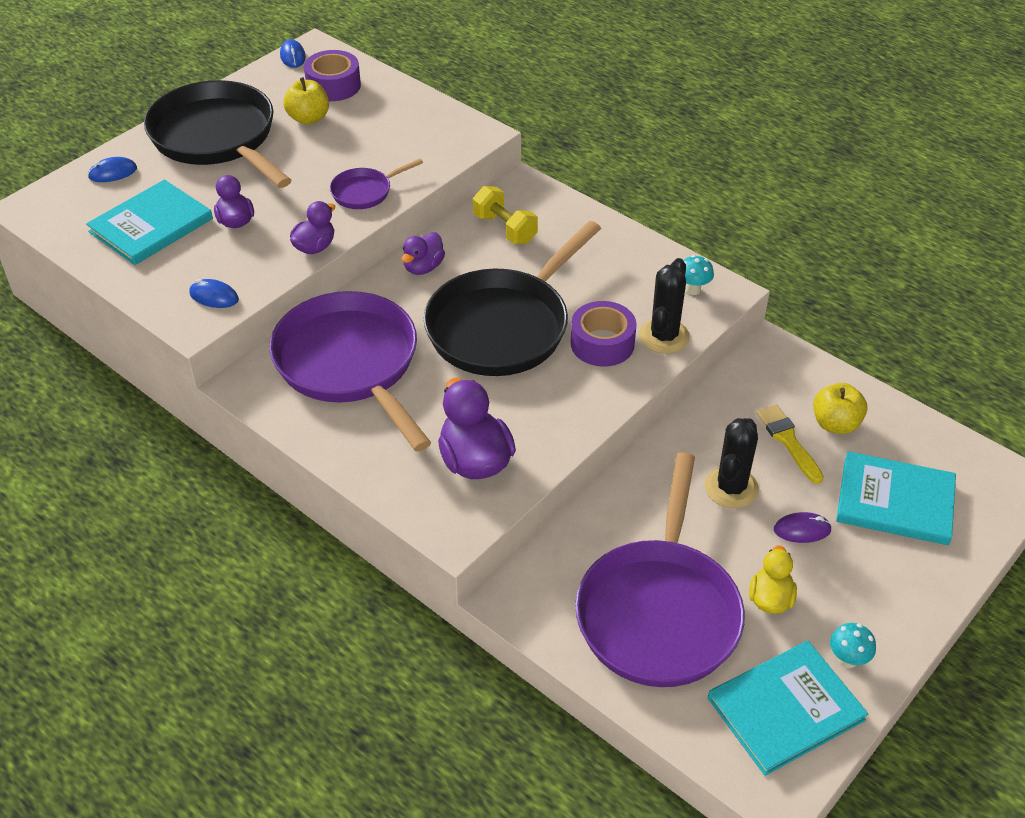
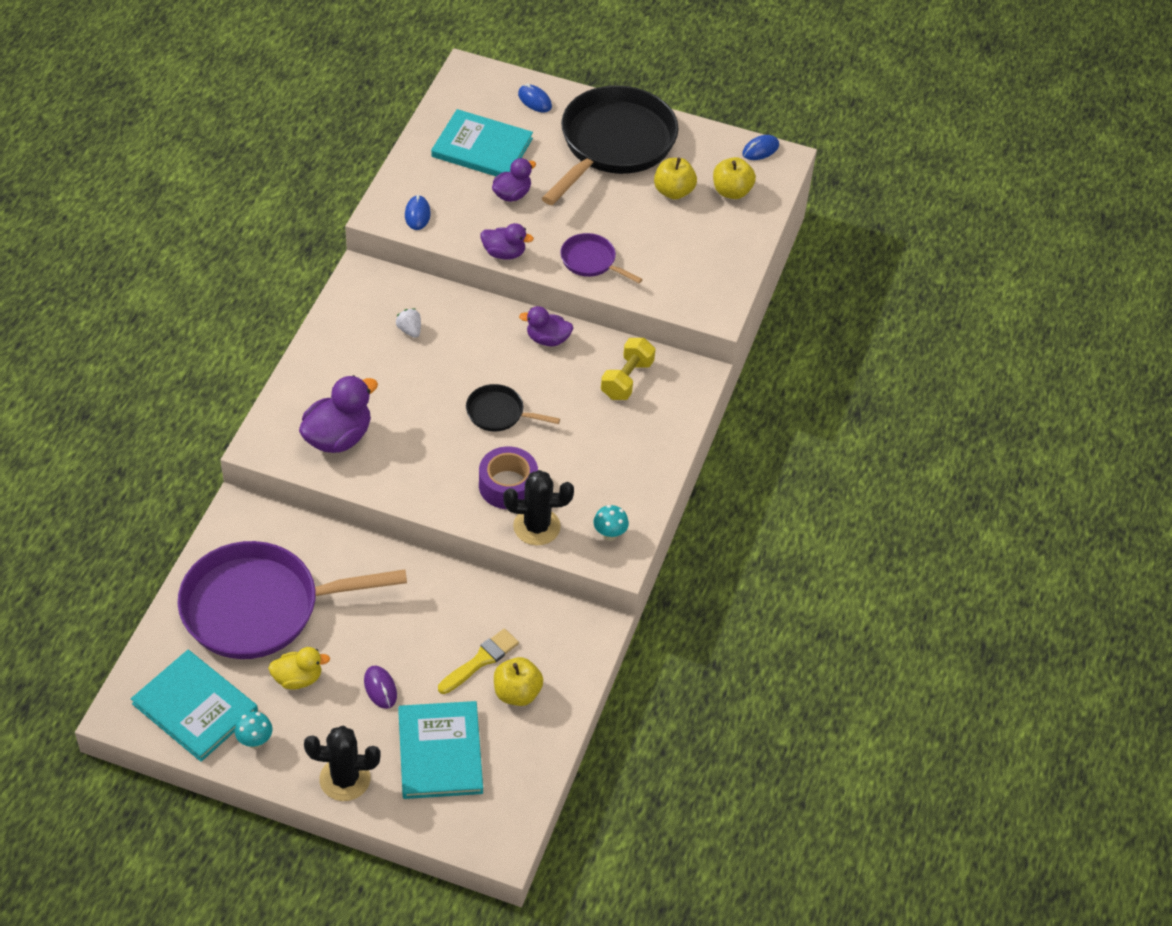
camera: 65 degrees right, 5 degrees up
(333, 86) = (731, 191): purple tape -> yellow apple
(350, 365) = (409, 330): purple pan -> white strawberry
(503, 326) = (499, 413): black pan -> black pan, size x0.45
(731, 488) = (408, 629): black cactus -> black cactus (345, 779)

